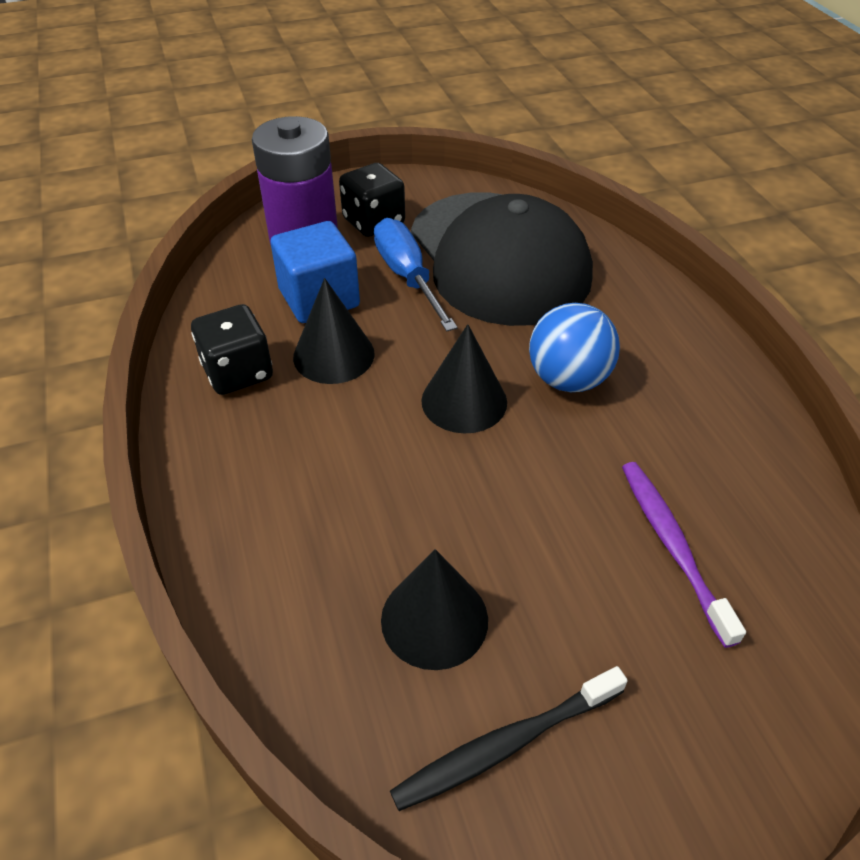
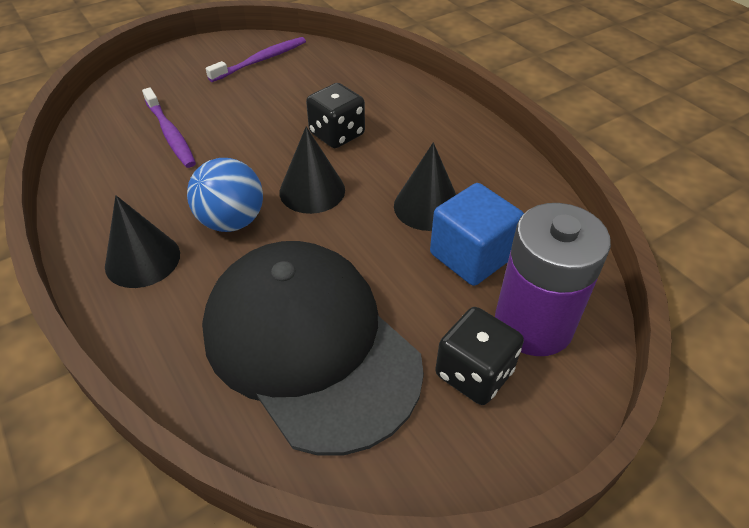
camera: 165 degrees right, 0 degrees up
(238, 372) = (490, 181): black dice -> black dice (337, 134)
(407, 276) = (400, 298): blue screwdriver -> none
(434, 619) = (302, 88): black cone -> black cone (142, 259)
(506, 744) = (260, 60): black toothbrush -> purple toothbrush

